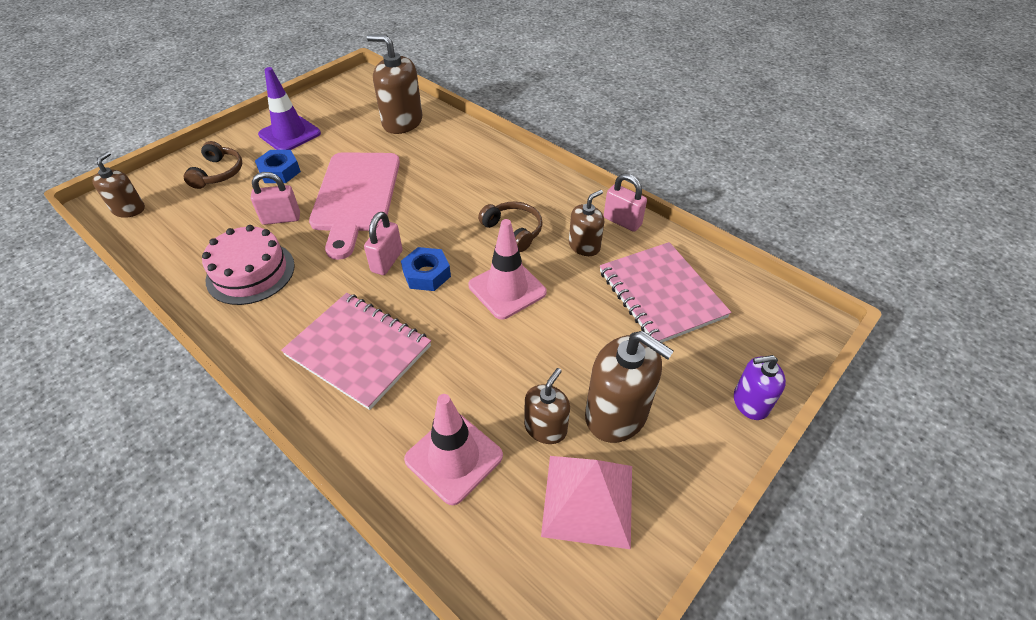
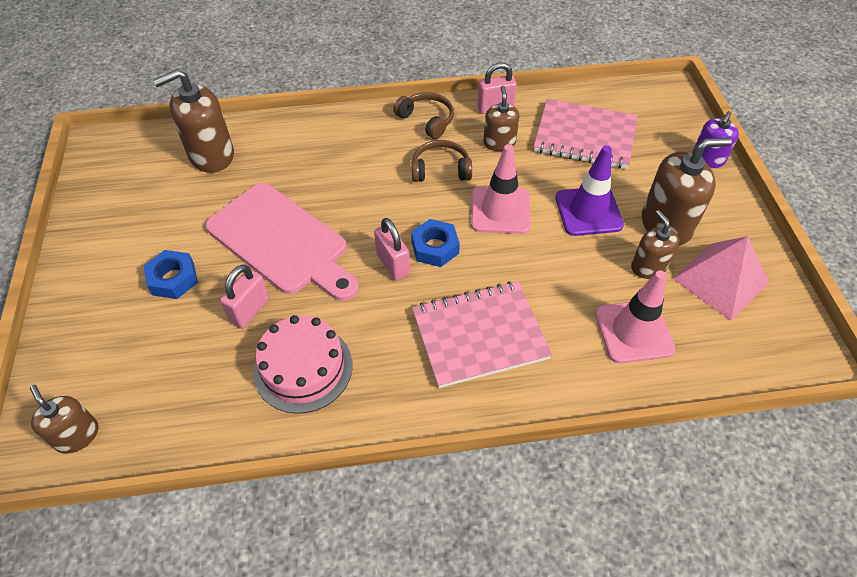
camera: 50 degrees left, 5 degrees up
(218, 173) = (111, 329): brown headphones -> brown headphones (427, 120)
(290, 134) = (119, 243): purple traffic cone -> purple traffic cone (588, 211)

